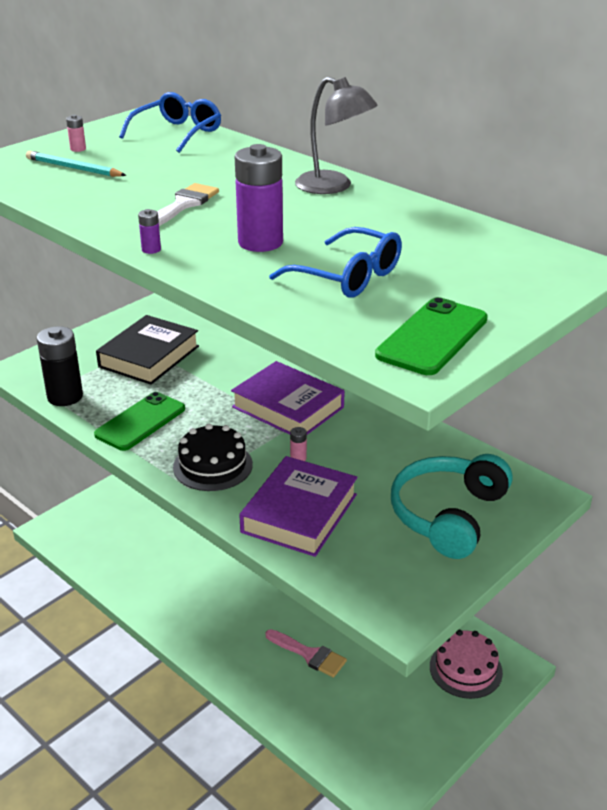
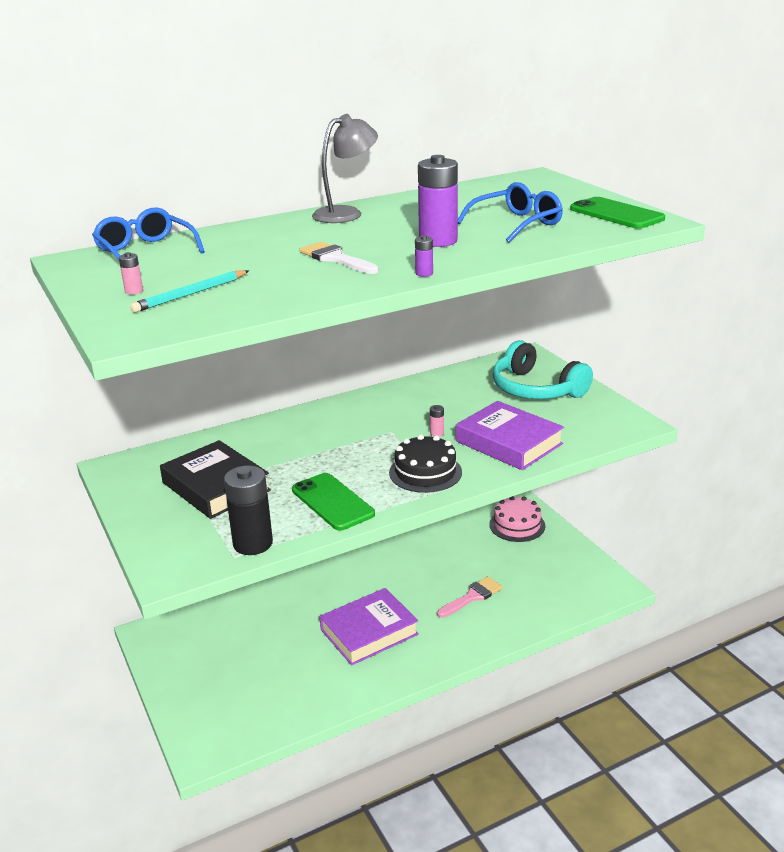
camera: 70 degrees left, 5 degrees down
(288, 407) = (360, 427): purple book -> purple book (369, 632)

